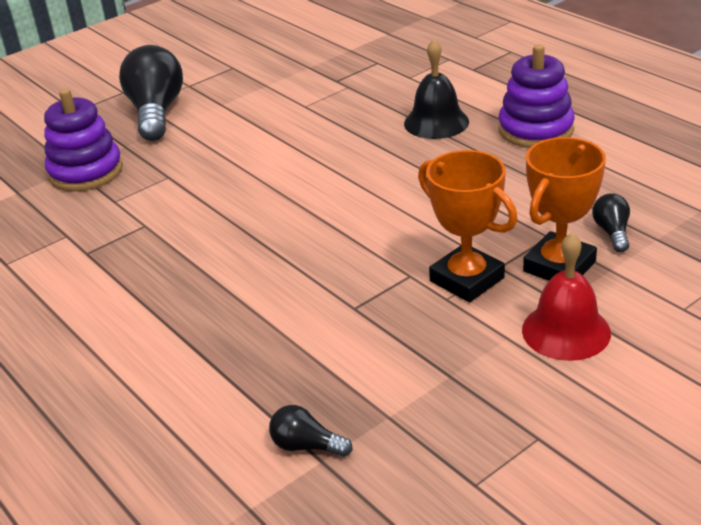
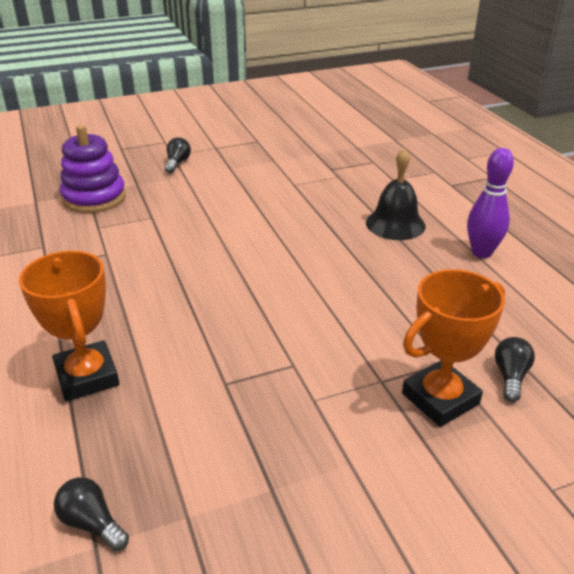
camera: 15 degrees right, 0 degrees up
(156, 113) = (177, 163): black light bulb -> black light bulb, size x0.46
(466, 279) = (343, 385): orange trophy -> orange trophy (87, 376)
(535, 130) = (481, 252): purple stacking toy -> purple bowling pin
(566, 331) = (413, 475): red bell -> none

